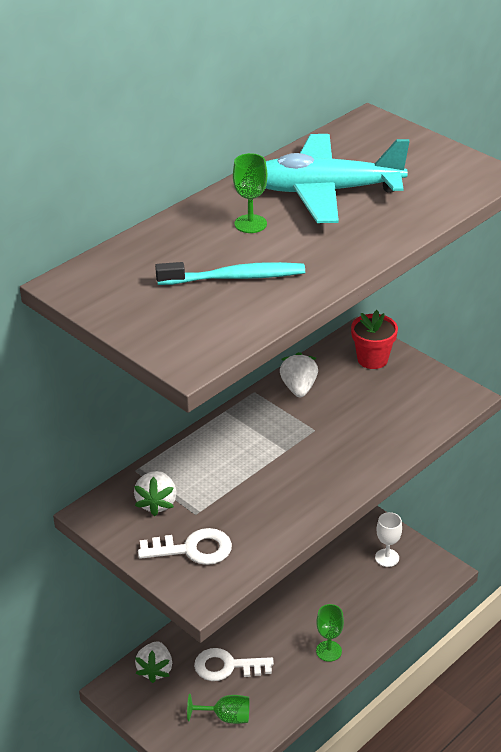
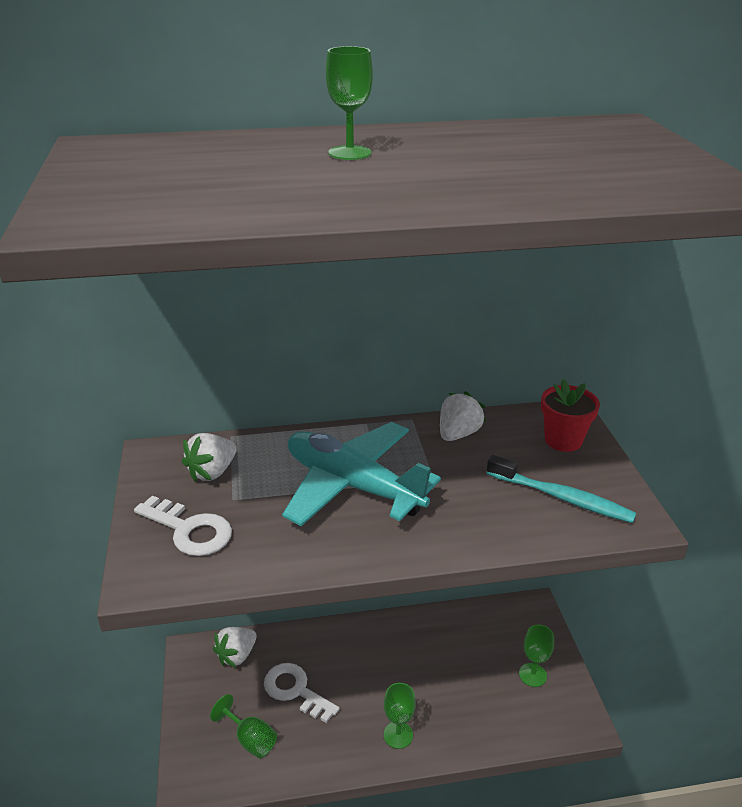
camera: 35 degrees right, 5 degrees down
(235, 277) = (252, 182): turquoise toothbrush -> turquoise toothbrush (562, 498)
(326, 191) = (479, 152): turquoise plane -> turquoise plane (352, 485)
(387, 558) = (532, 675): white goblet -> green goblet

